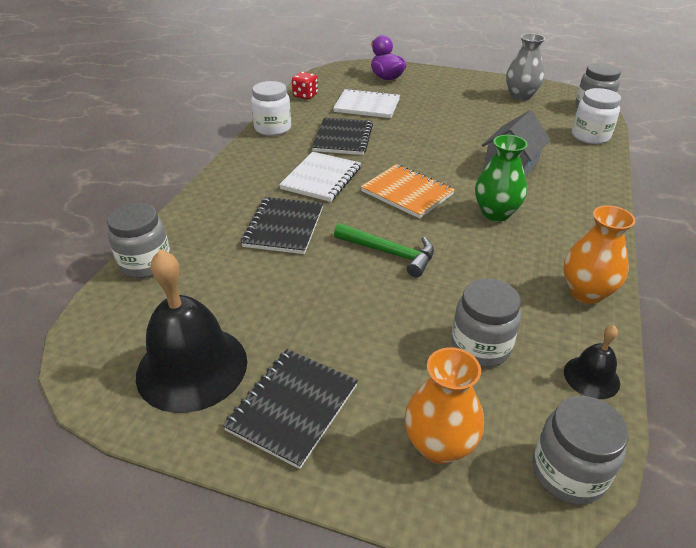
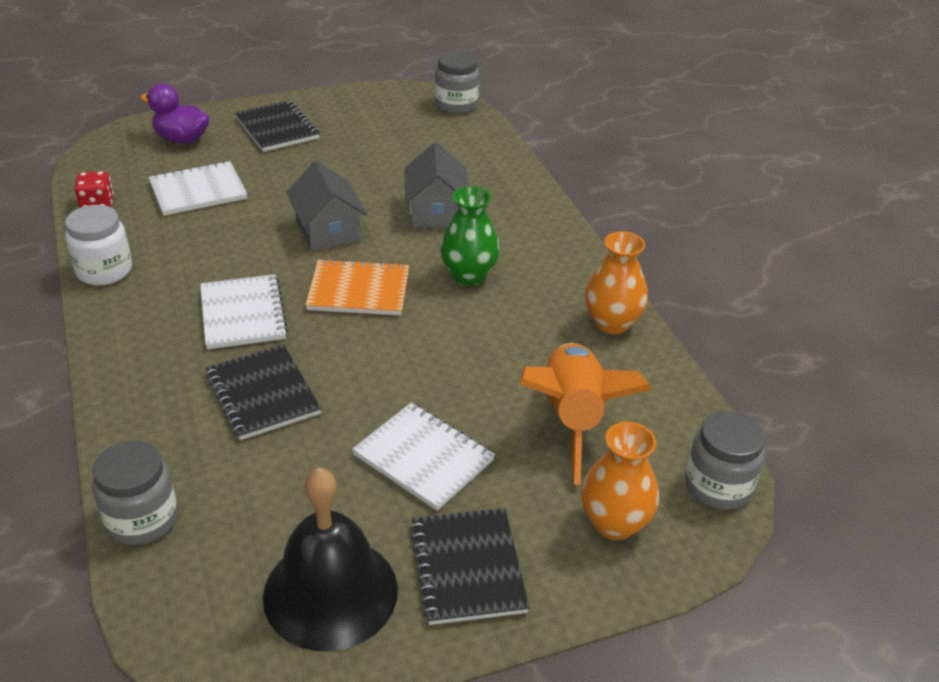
camera: 40 degrees left, 0 degrees up
(341, 315) = (423, 458): none -> white notebook
(343, 138) = (214, 249): black notebook -> black notebook (277, 128)
(389, 253) = (407, 369): green hammer -> none
(423, 152) = (328, 231): none -> grey house
(480, 346) = (572, 419): grey jar -> orange rocket
(520, 96) = (369, 114): grey vase -> none
(590, 136) = (482, 144): white jar -> none
(591, 377) = (674, 399): black bell -> none

